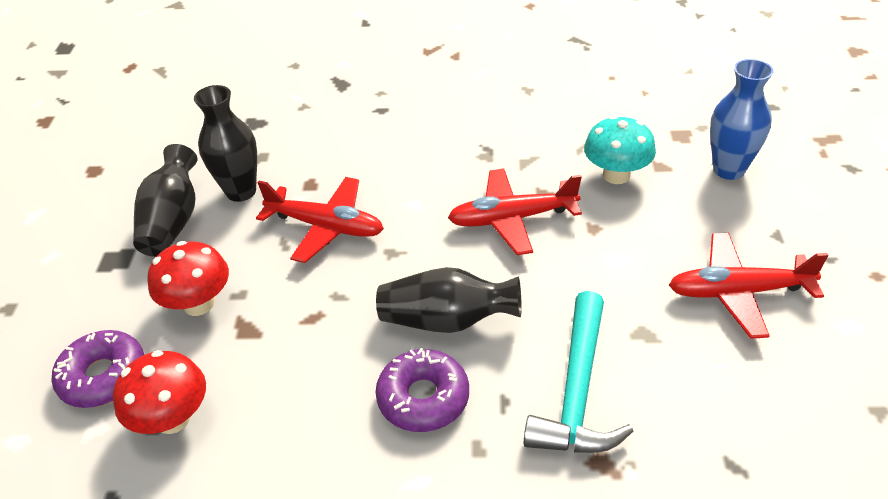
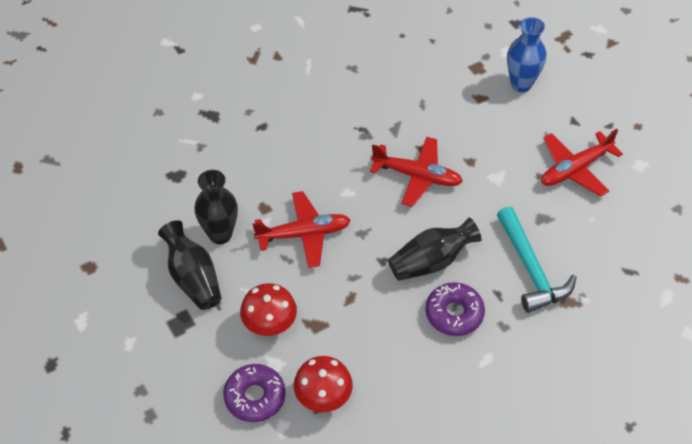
camera: 35 degrees left, 10 degrees up
(512, 219) = (417, 176): red plane -> red plane turned 120 degrees counterclockwise
(616, 175) = (458, 116): turquoise mushroom -> none

